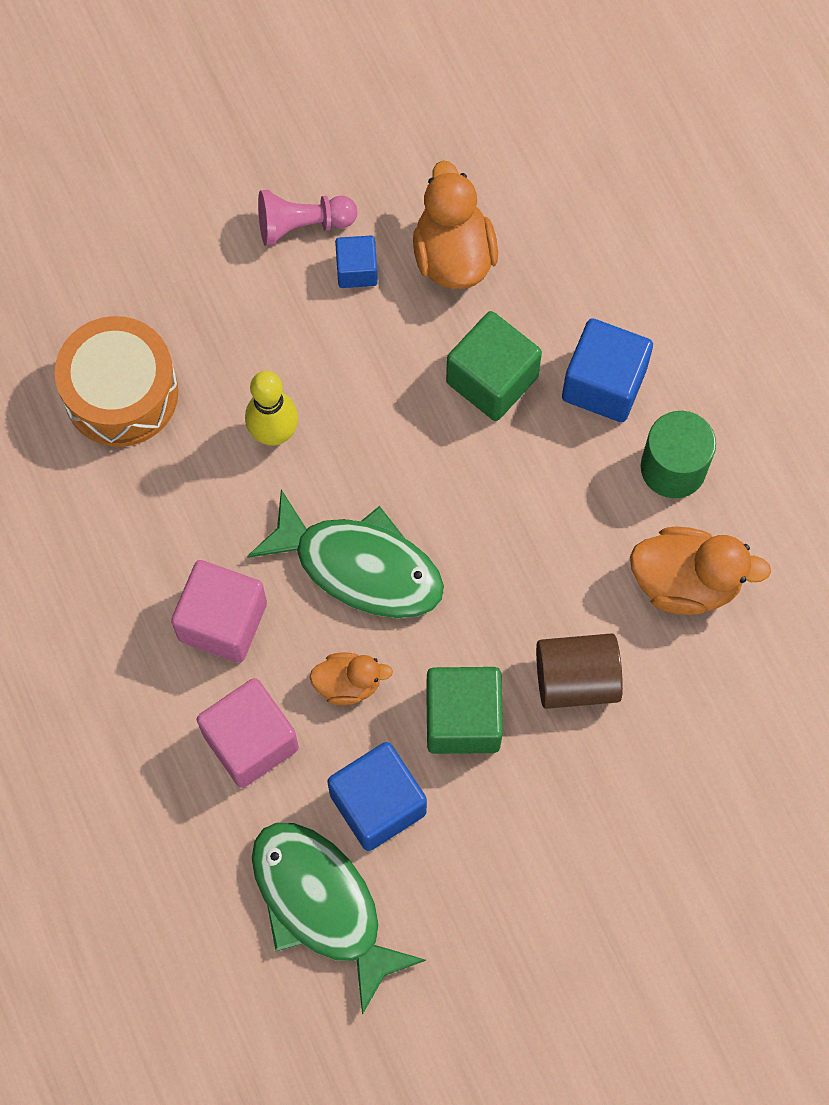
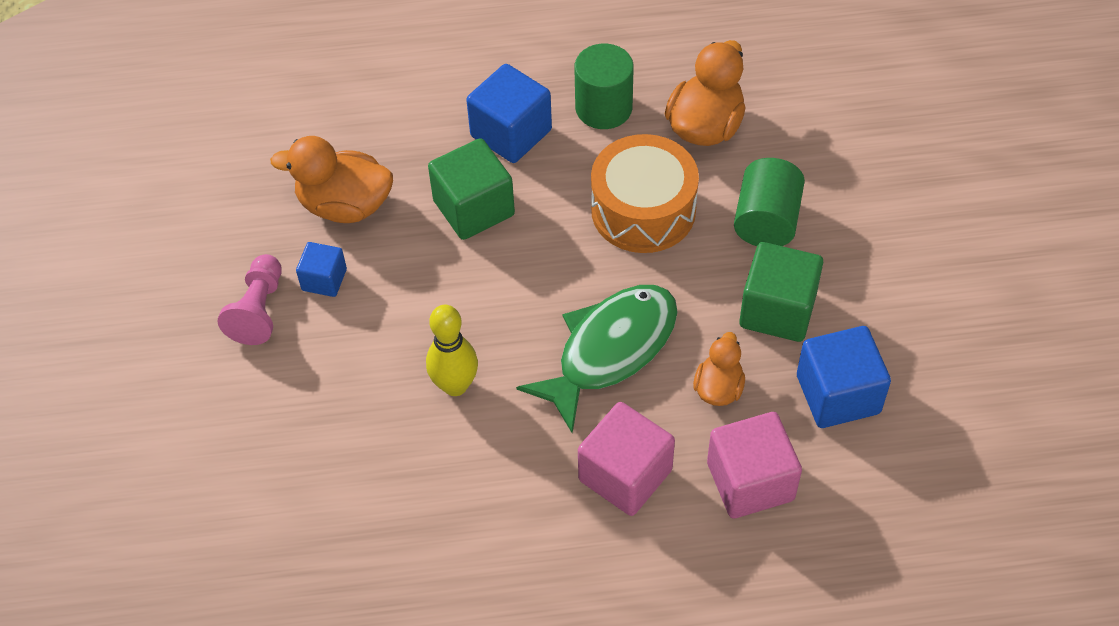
camera: 70 degrees left, 15 degrees down
(121, 393) = (359, 505): orange drum -> orange drum (643, 210)
(322, 905) = (922, 463): green fish -> none
(576, 679) = (766, 221): brown cylinder -> green cylinder

